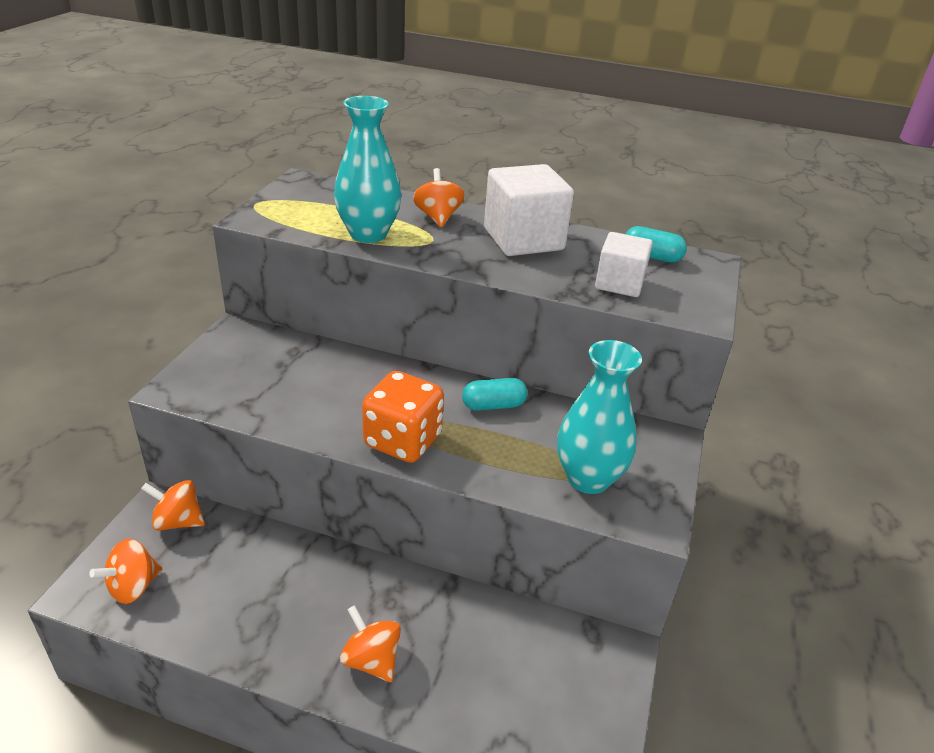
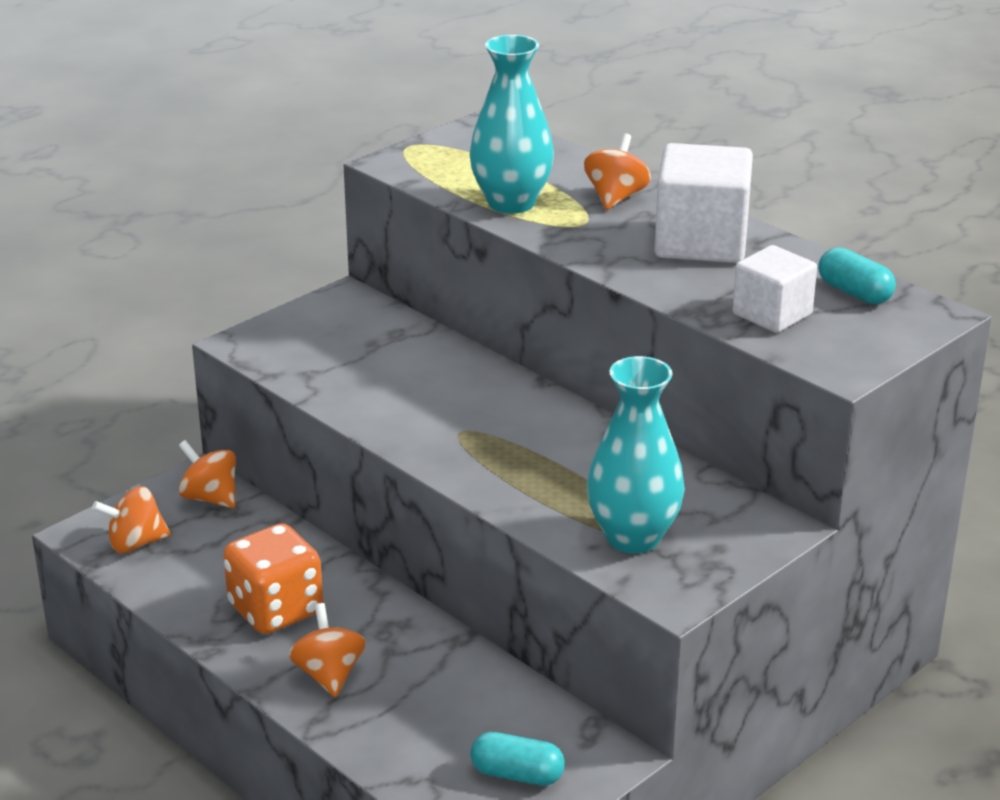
camera: 30 degrees right, 5 degrees down
(403, 441) = (450, 449): orange dice -> orange dice (276, 610)
(493, 405) = (585, 440): turquoise capsule -> turquoise capsule (517, 774)

